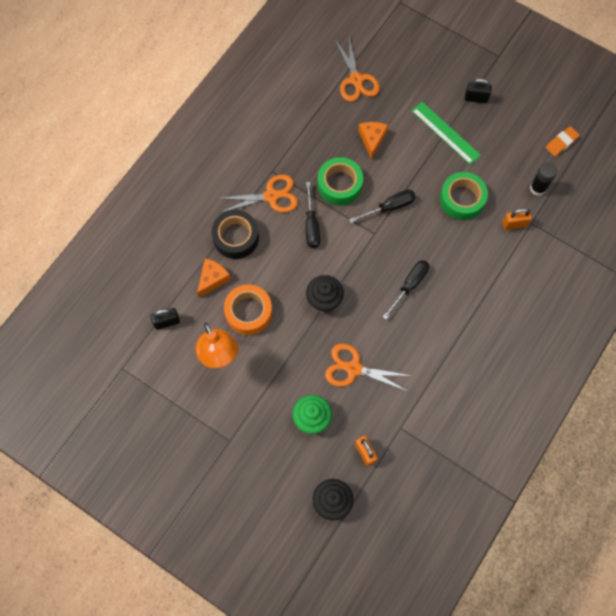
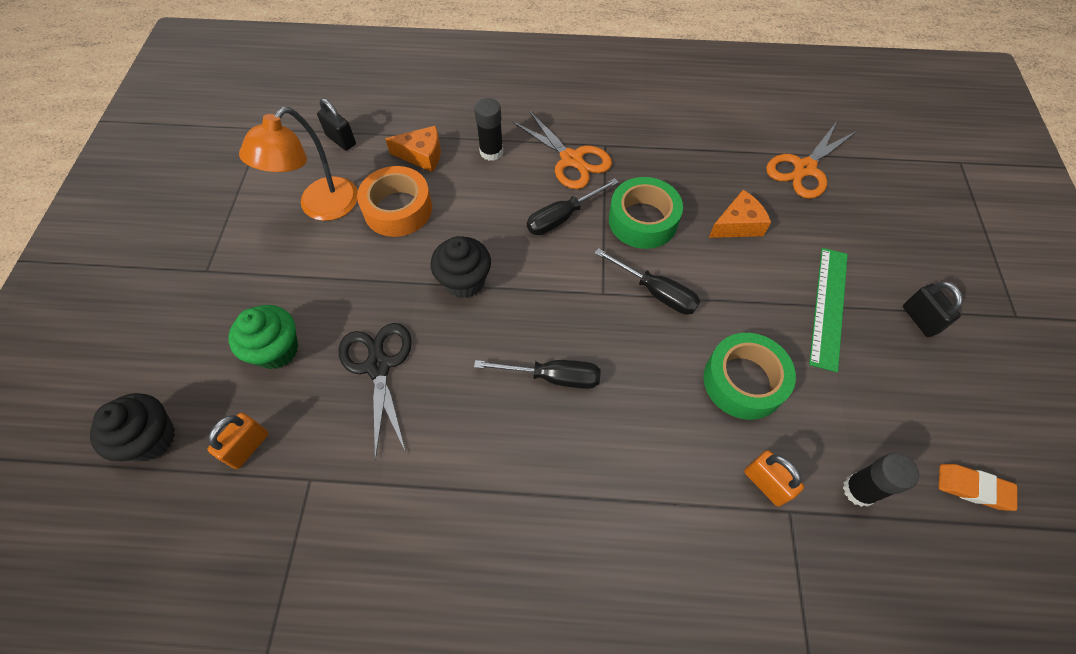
camera: 60 degrees right, 10 degrees down
(236, 237) = (491, 152): black tape -> black glue stick
(353, 368) = (378, 366): orange scissors -> black scissors

